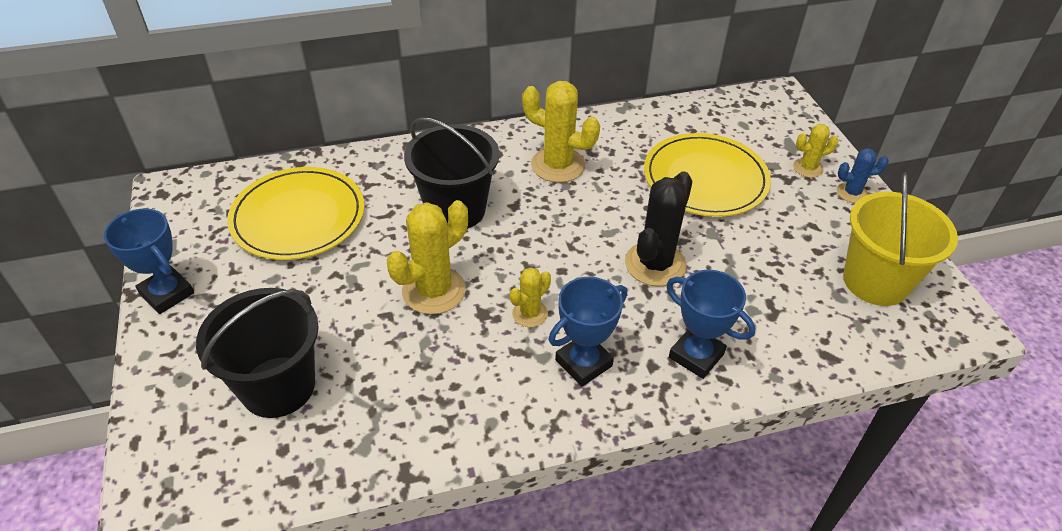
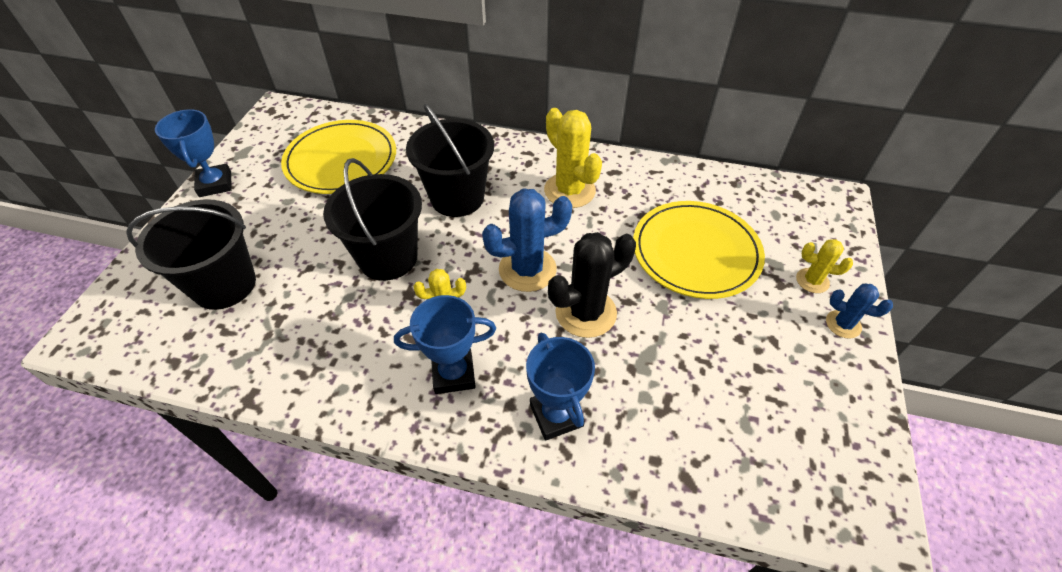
camera: 30 degrees right, 5 degrees up
(434, 290) = (388, 258): yellow cactus -> black bucket
(576, 248) = (527, 269): none -> blue cactus
(875, 281) = (799, 427): yellow bucket -> none

